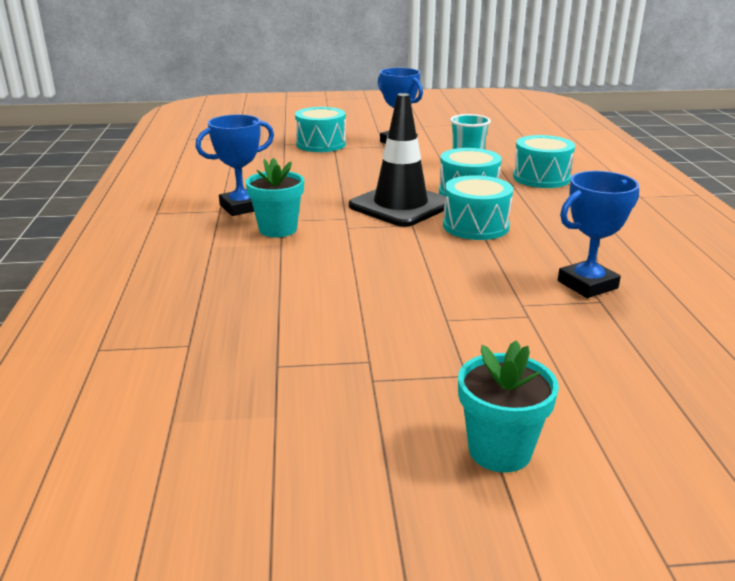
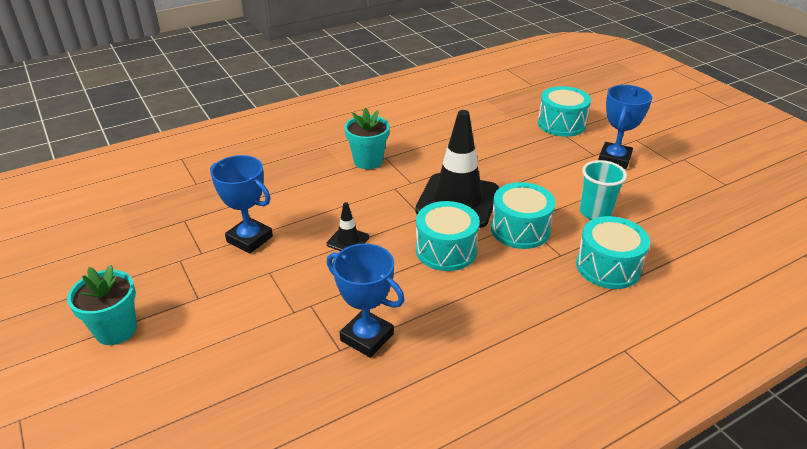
camera: 65 degrees right, 10 degrees up
(241, 207) = (395, 135): blue trophy -> blue trophy (249, 239)
(422, 266) = (348, 241): none -> black traffic cone

